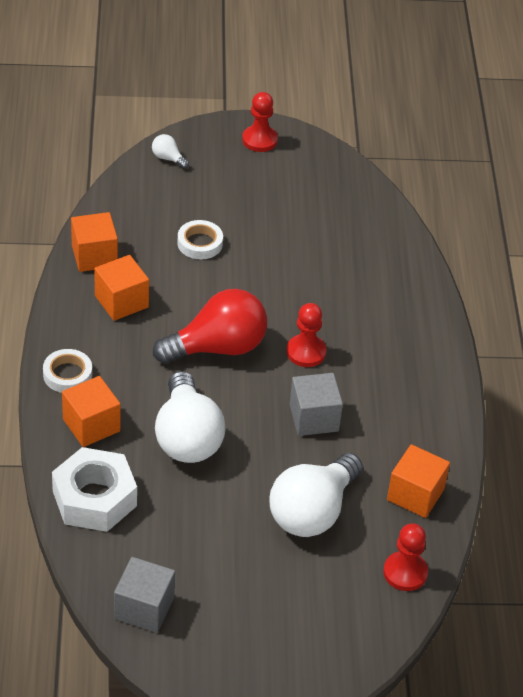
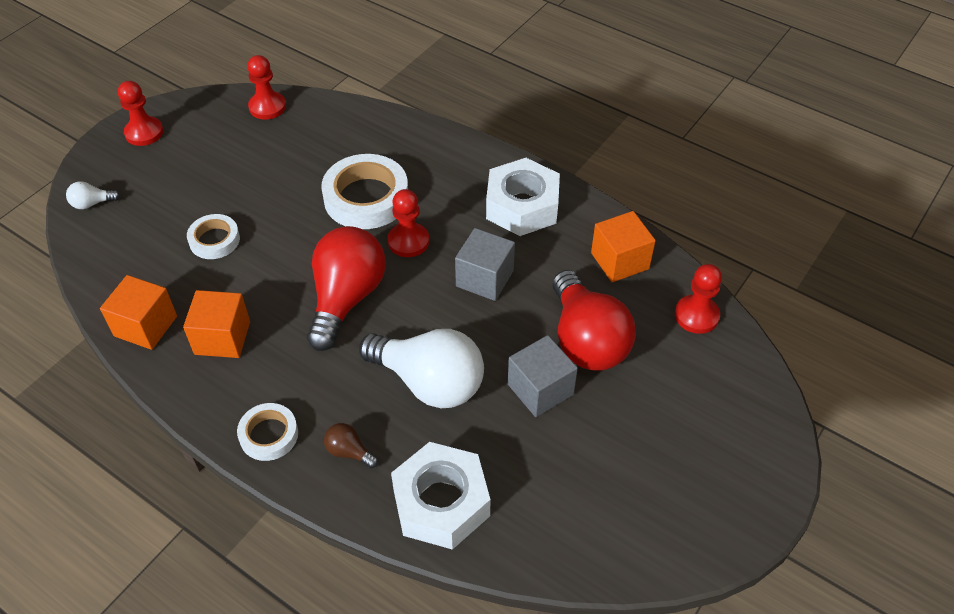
camera: 50 degrees left, 5 degrees up
(91, 425) = (349, 452): orange cube -> brown light bulb
(144, 608) = (605, 538): grey cube -> grey cube (540, 389)
(312, 512) = (586, 340): white light bulb -> red light bulb
(324, 302) = (366, 198): none -> white tape
(357, 189) = (267, 107): none -> red pawn
(412, 402) = (522, 206): none -> white nut

